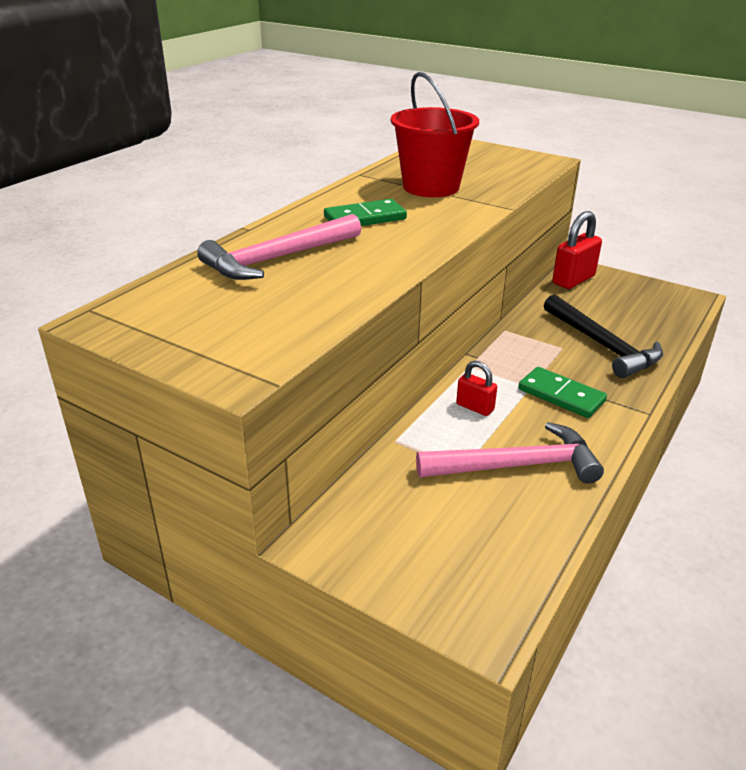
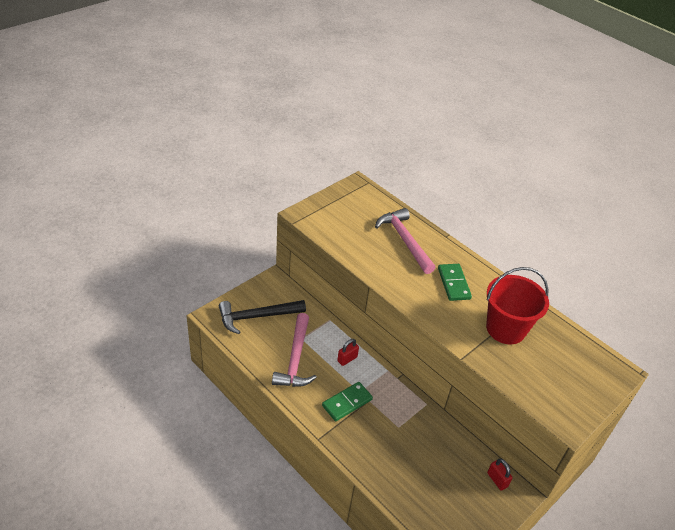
camera: 100 degrees right, 10 degrees up
(573, 280) = (497, 480): red padlock -> red padlock, size x0.58
(602, 345) = (396, 451): black hammer -> black hammer (257, 317)

